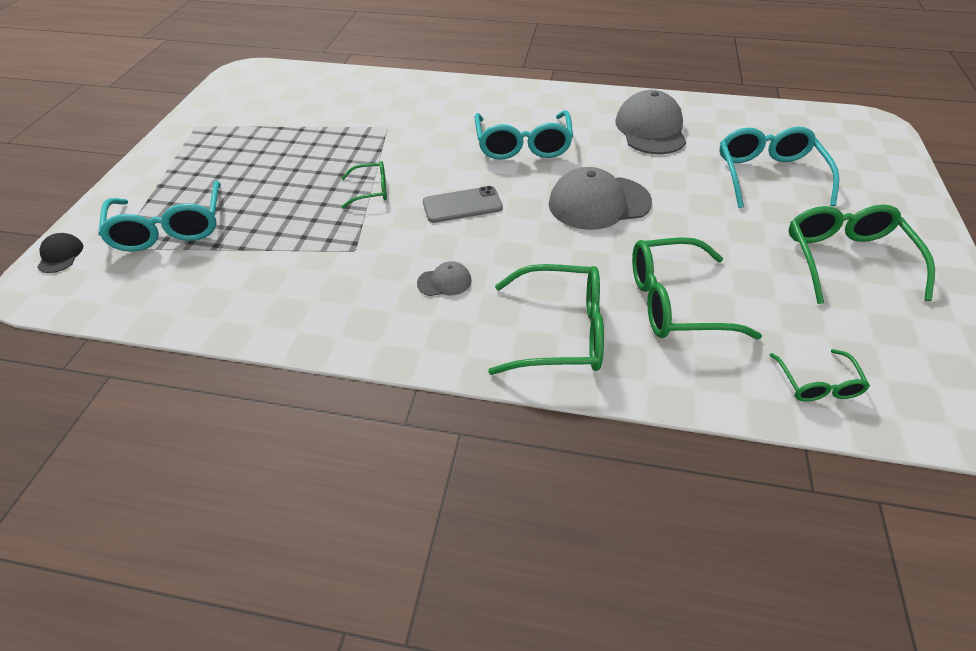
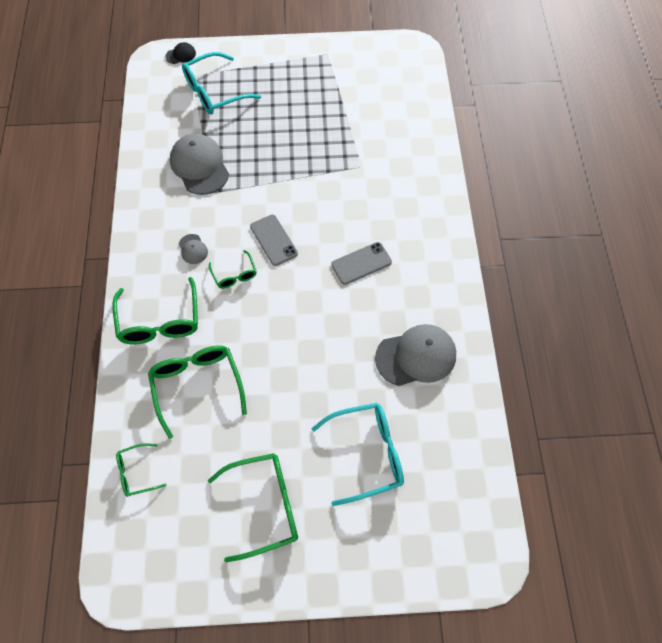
camera: 75 degrees right, 15 degrees up
(371, 190) = (277, 182): green glasses -> green glasses (234, 275)
(523, 145) = (361, 263): turquoise glasses -> grey phone
(599, 203) = (297, 327): grey cap -> grey cap (199, 166)

